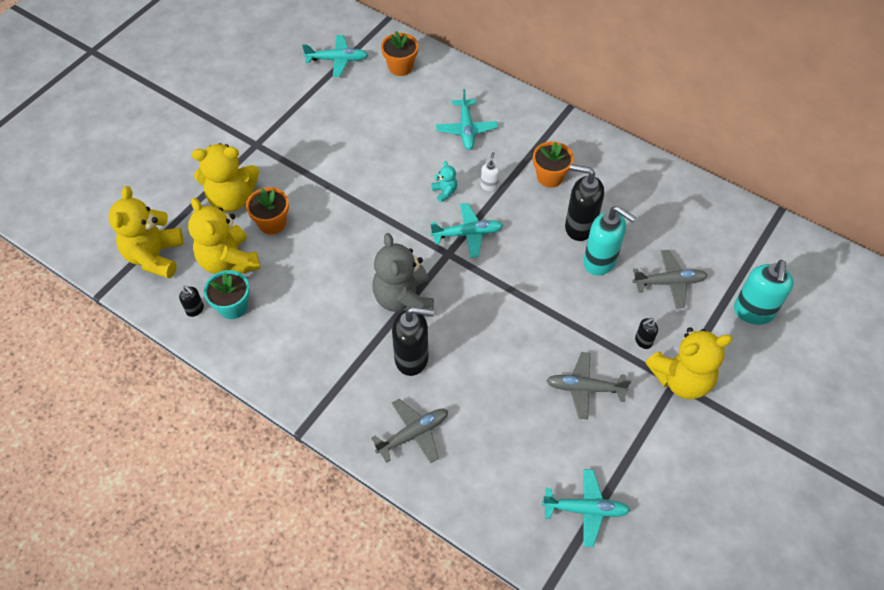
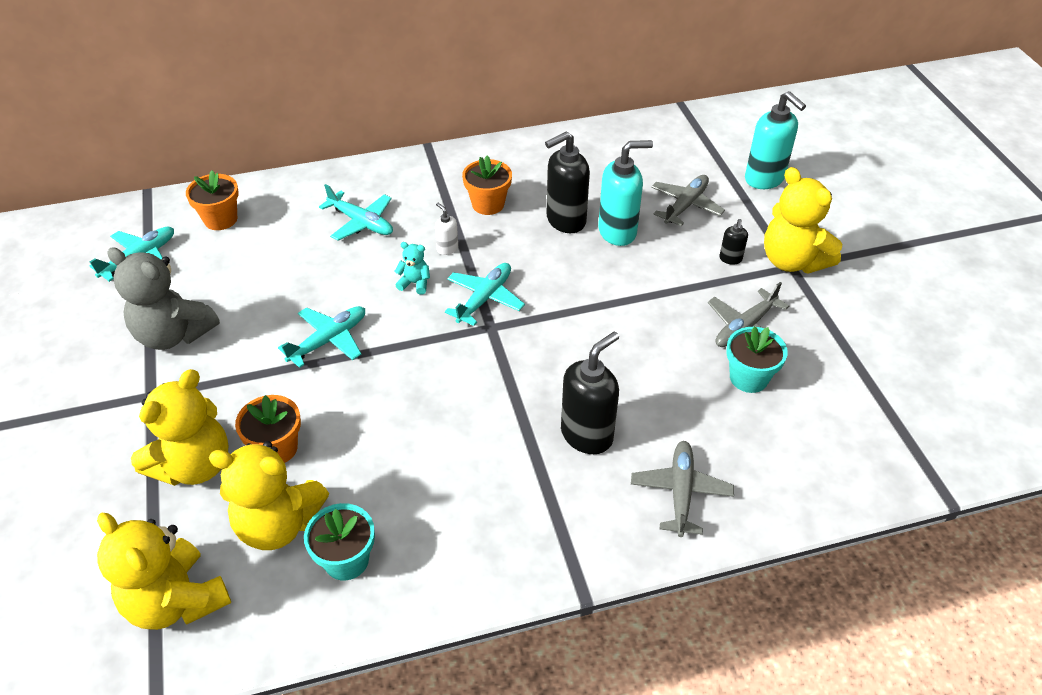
camera: 50 degrees left, 10 degrees down
(195, 309) = (306, 604): black soap dispenser -> none
(404, 299) = (508, 396): grey teddy bear -> grey teddy bear (173, 334)
(541, 417) = (748, 378): none -> turquoise flower pot
(585, 509) = (877, 410): turquoise plane -> turquoise plane (328, 340)
(681, 379) = (792, 261): yellow teddy bear -> yellow teddy bear turned 120 degrees clockwise

